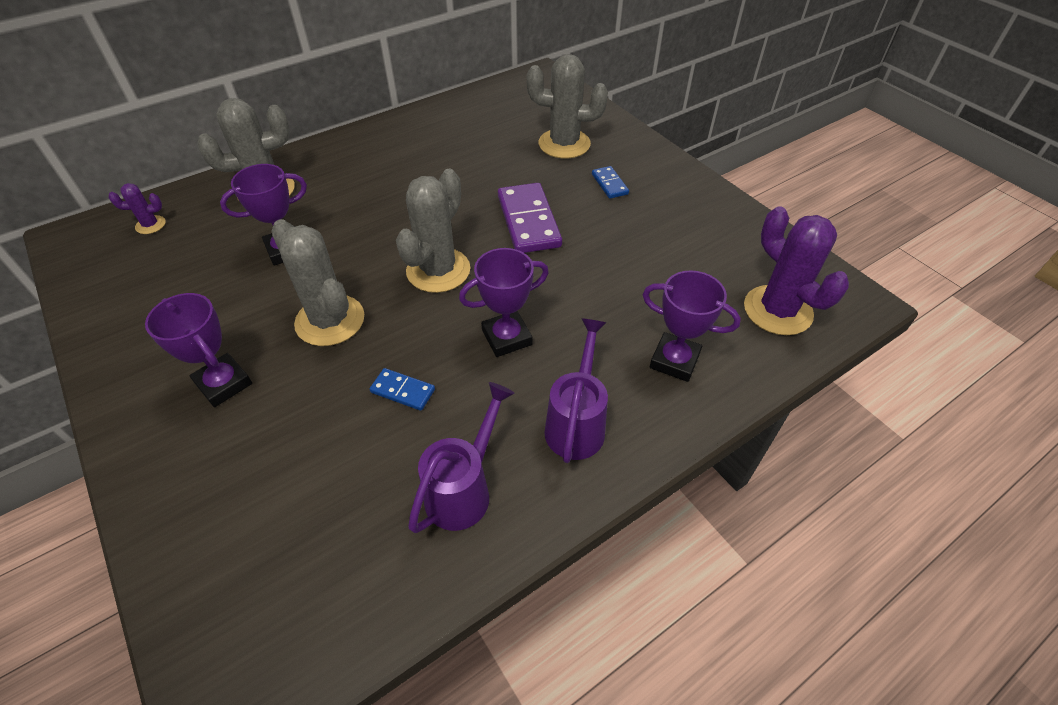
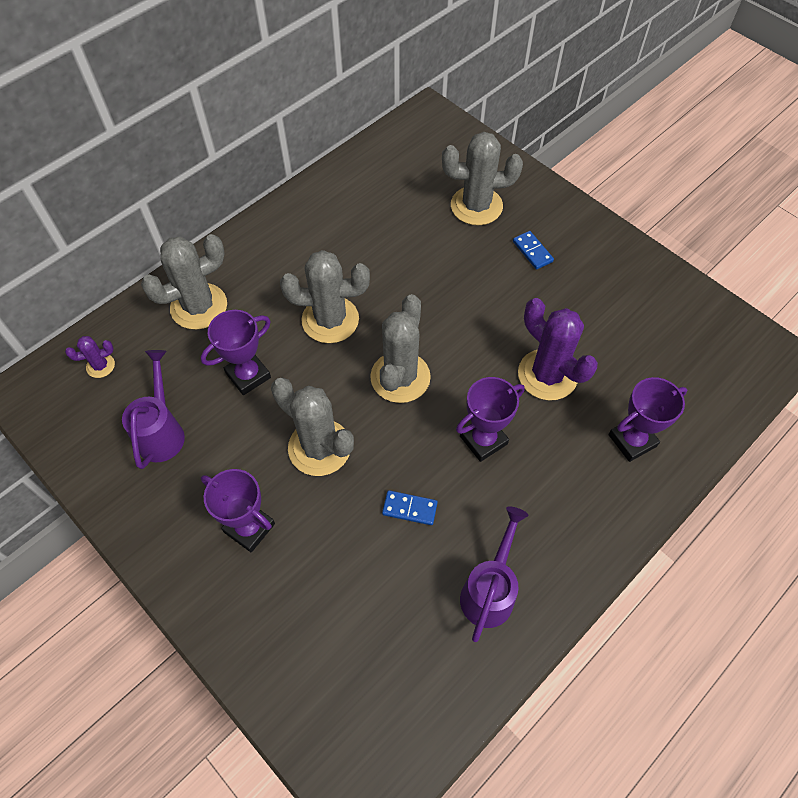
camera: 10 degrees left, 10 degrees up
(387, 215) = (330, 320): none -> grey cactus
(529, 221) = (467, 307): purple domino -> none
(576, 423) = (564, 515): purple watering can -> purple watering can (162, 432)
(674, 361) = (632, 440): purple trophy -> purple trophy turned 45 degrees counterclockwise
(777, 310) = (709, 374): purple cactus -> purple cactus (547, 375)

